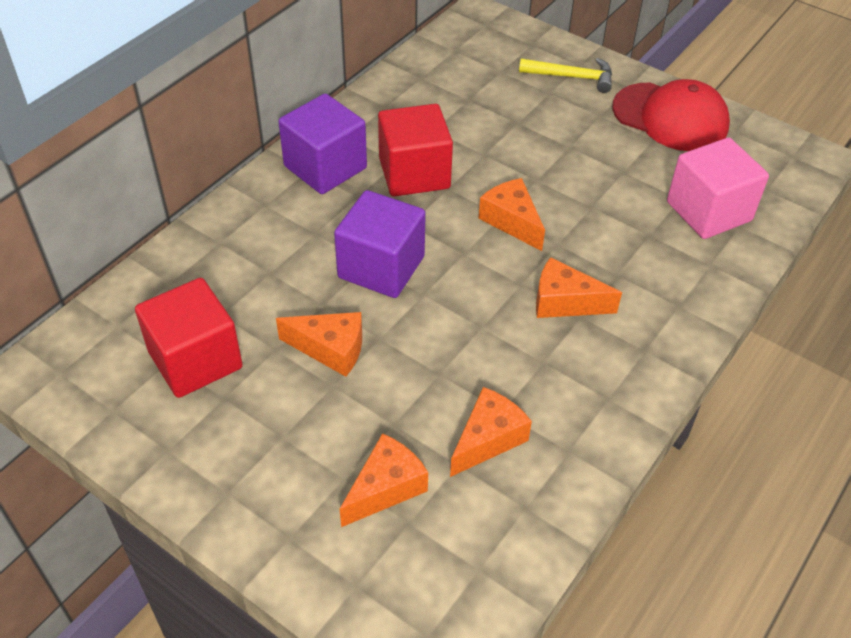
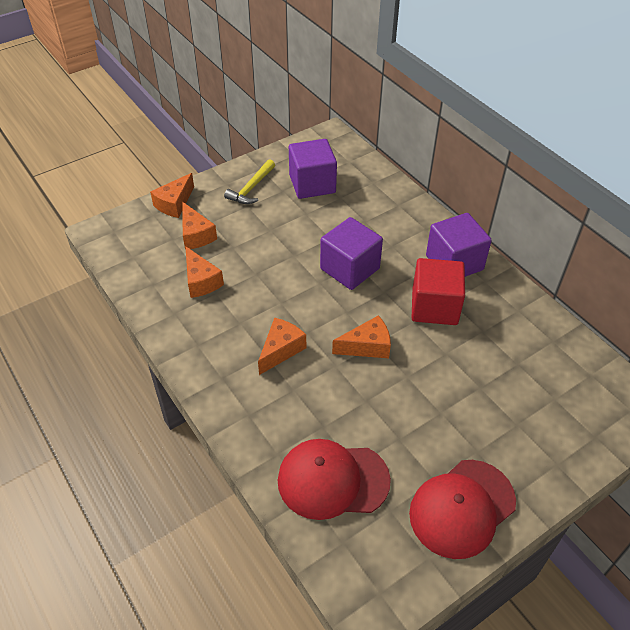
camera: 110 degrees right, 0 degrees up
(195, 360) = (312, 184): red cube -> purple cube
(330, 349) = (295, 234): orange cheese -> orange cheese (174, 204)
(572, 77) = (537, 450): yellow hammer -> yellow hammer (251, 188)
(708, 211) = (332, 480): pink cube -> red cap

